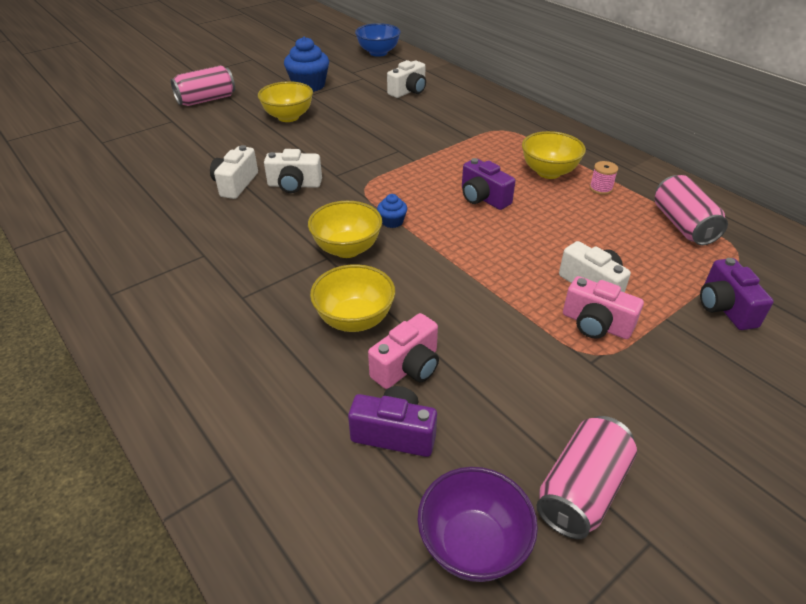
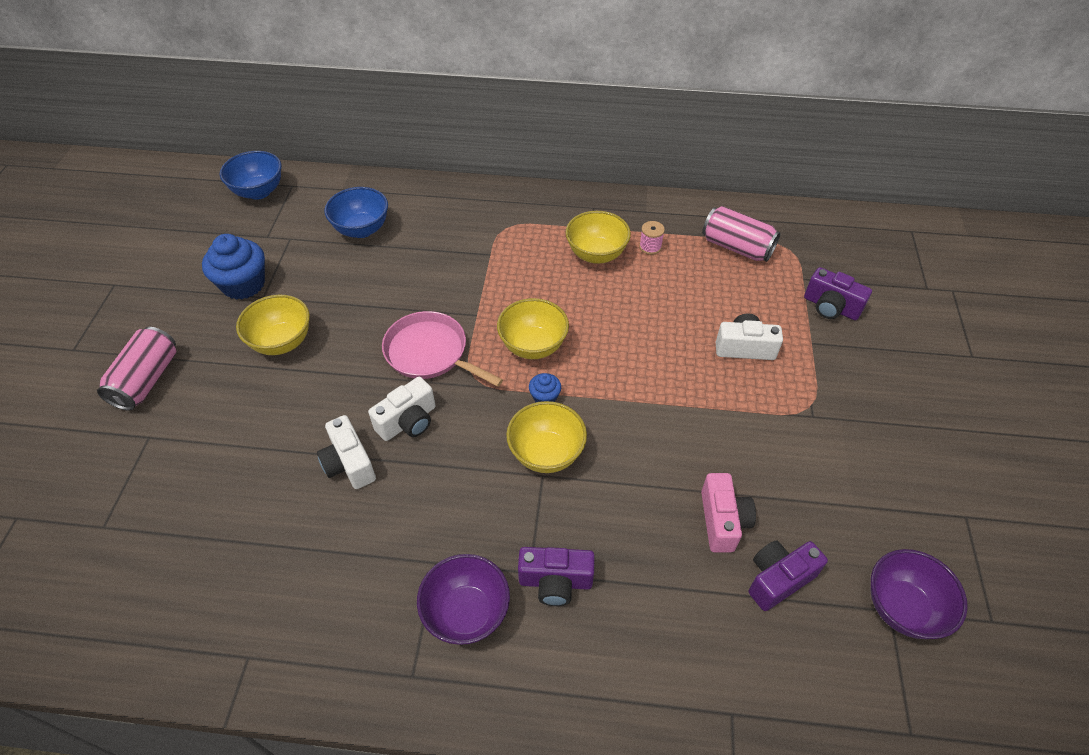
camera: 45 degrees left, 10 degrees up
(180, 289) = (466, 613): none -> purple bowl
(355, 320) = (639, 514): yellow bowl -> yellow bowl (533, 346)
(357, 162) = (429, 353): none -> pink pan
(408, 91) = (361, 229): white camera -> blue bowl
(483, 198) = (582, 318): purple camera -> purple camera (555, 582)
(581, 490) = (907, 516): pink can -> none
(596, 324) = (783, 382): pink camera -> none

